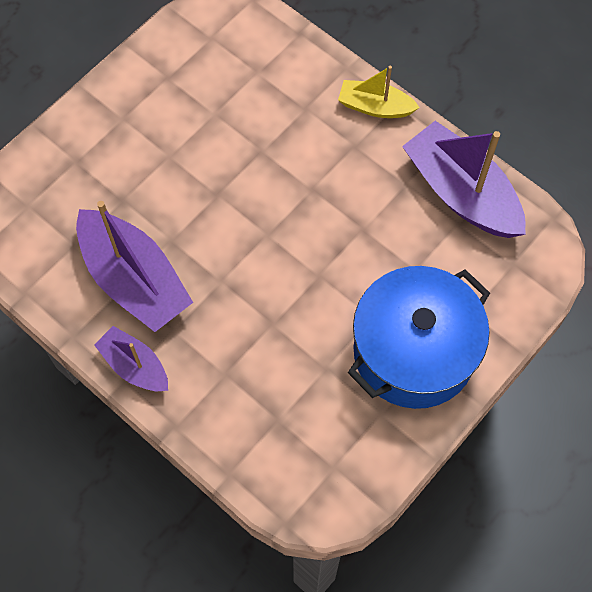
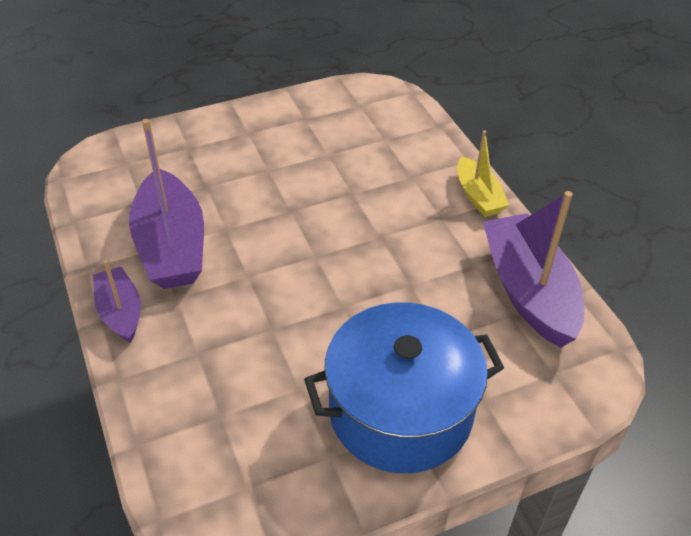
camera: 25 degrees right, 20 degrees down
(375, 107) = (478, 196): yellow boat -> yellow boat turned 150 degrees counterclockwise

